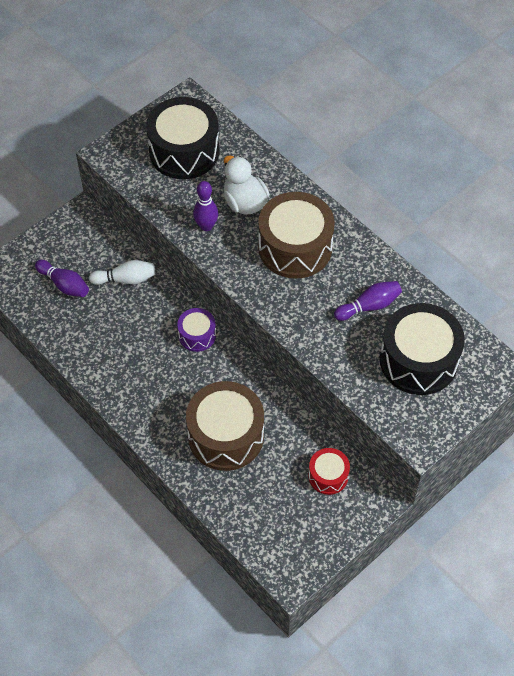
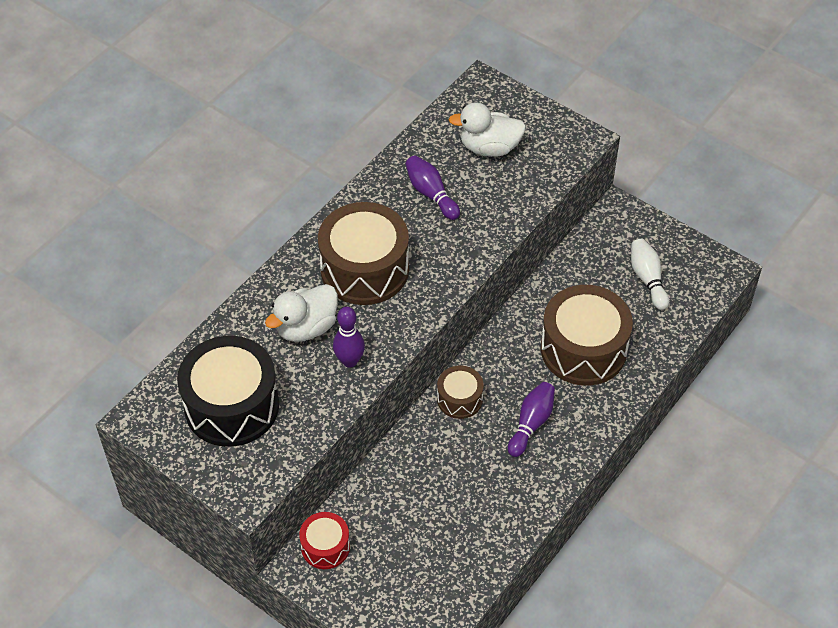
camera: 100 degrees left, 5 degrees down
(64, 284) = (416, 561): purple bowling pin -> purple bowling pin (531, 424)
(125, 279) = (394, 491): white bowling pin -> white bowling pin (647, 279)
(197, 335) = (459, 399): purple drum -> brown drum
(328, 476) = (603, 253): red drum -> red drum (325, 547)
(418, 360) = (489, 148): black drum -> white duck

